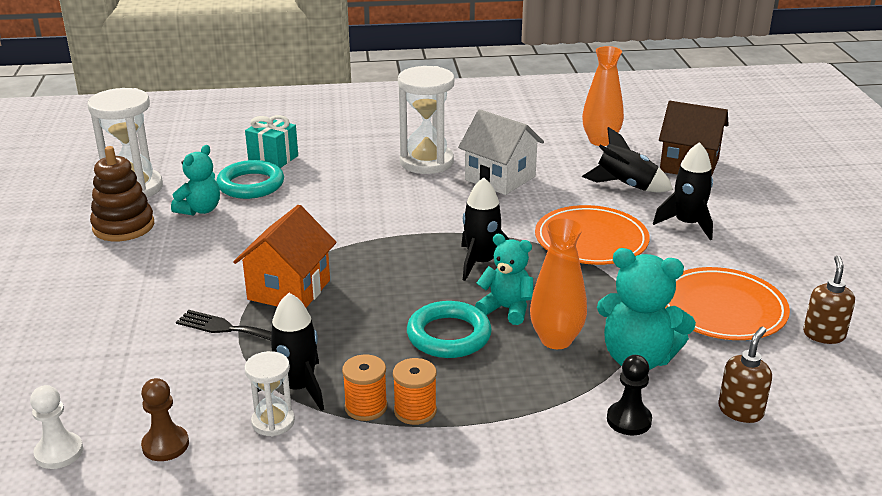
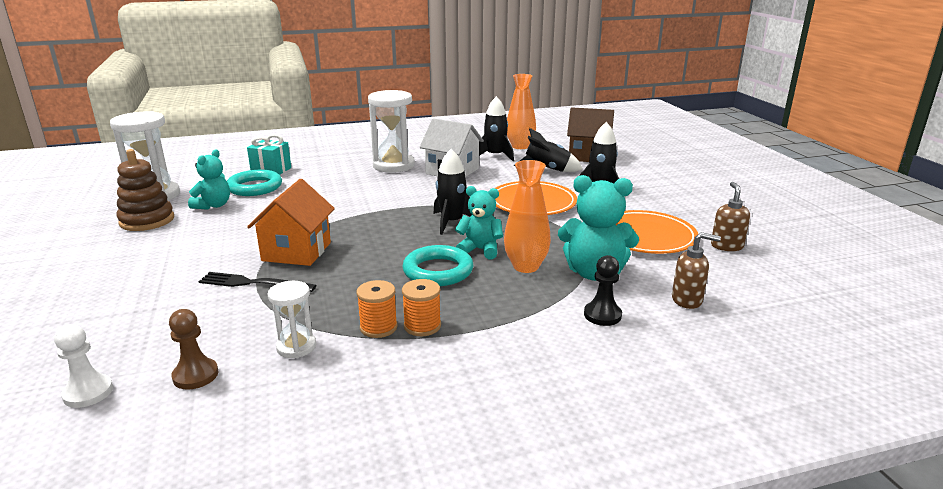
camera: 10 degrees left, 5 degrees down
(298, 388) = (315, 319): black rocket -> black rocket (495, 156)
(740, 411) = (687, 300): brown soap dispenser -> brown soap dispenser turned 75 degrees clockwise

